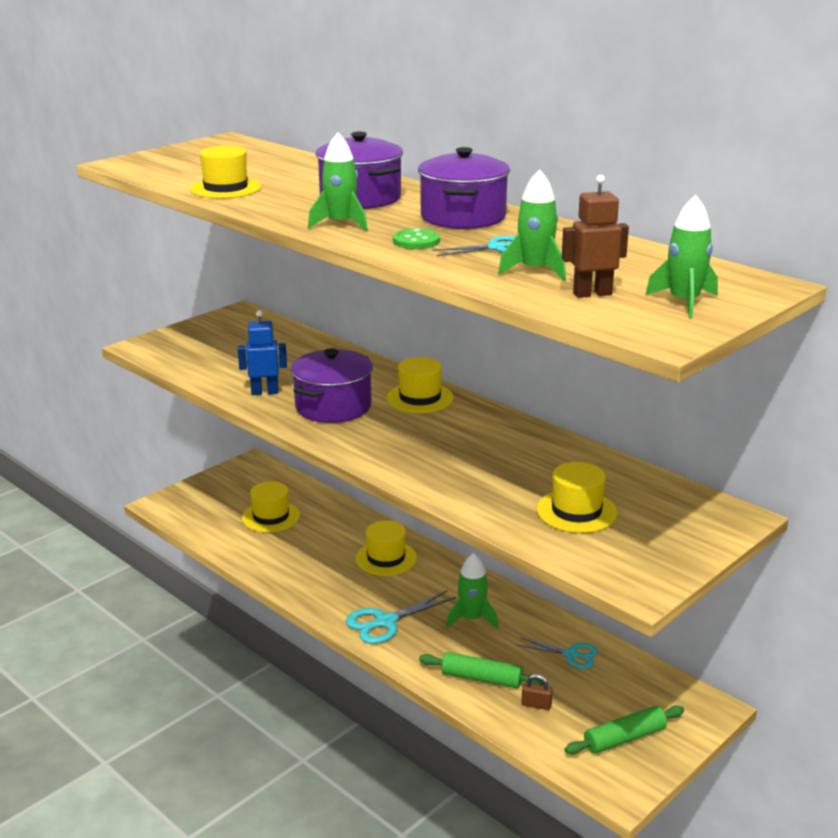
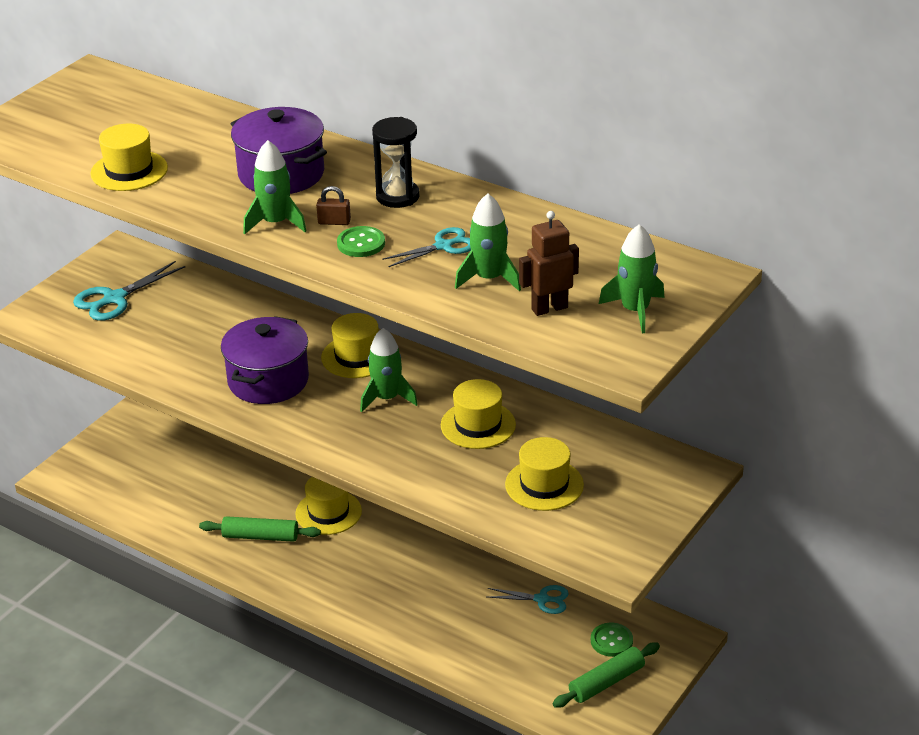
camera: 10 degrees left, 10 degrees up
(264, 392) = (188, 369): blue robot -> none
(271, 517) = (188, 477): yellow hat -> yellow hat (478, 425)
(385, 622) = (346, 590): turquoise scissors -> turquoise scissors (114, 299)
(463, 217) = (397, 196): purple pot -> black hourglass
(472, 618) = (434, 573): green rocket -> green rocket (387, 398)
(481, 678) = (458, 639): green rolling pin -> green rolling pin (260, 536)
(536, 705) = (517, 660): brown padlock -> brown padlock (334, 222)
(635, 701) = (611, 641): none -> green button

